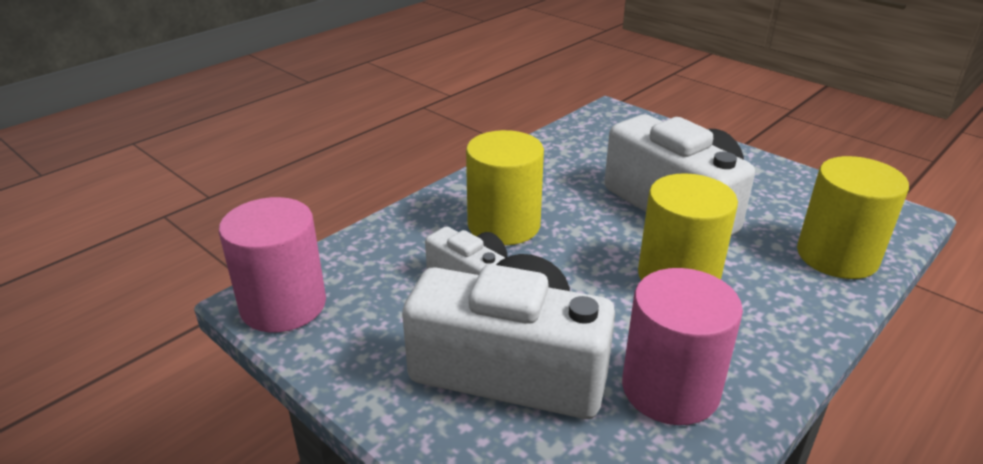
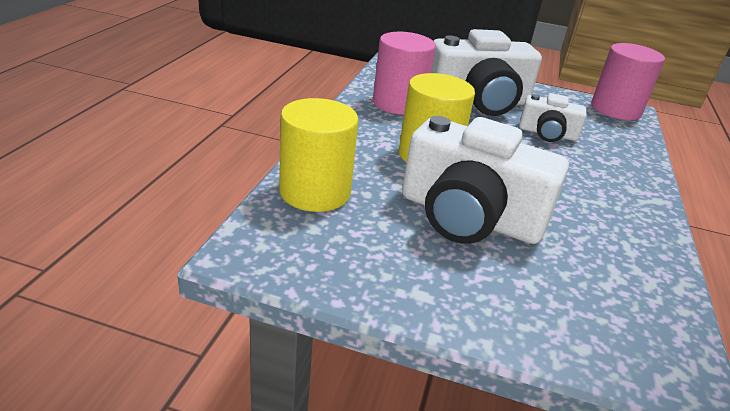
camera: 150 degrees right, 0 degrees up
(504, 225) = (578, 171): yellow cylinder -> none

